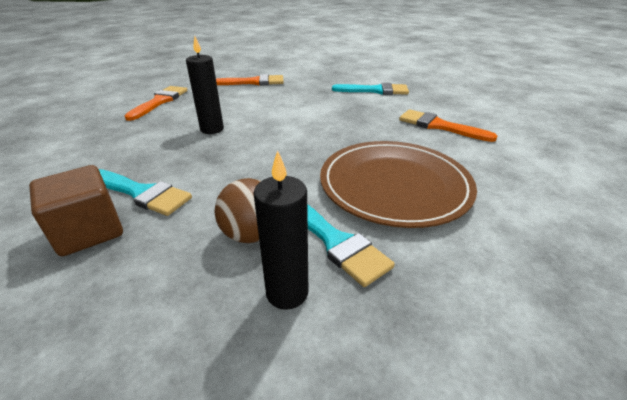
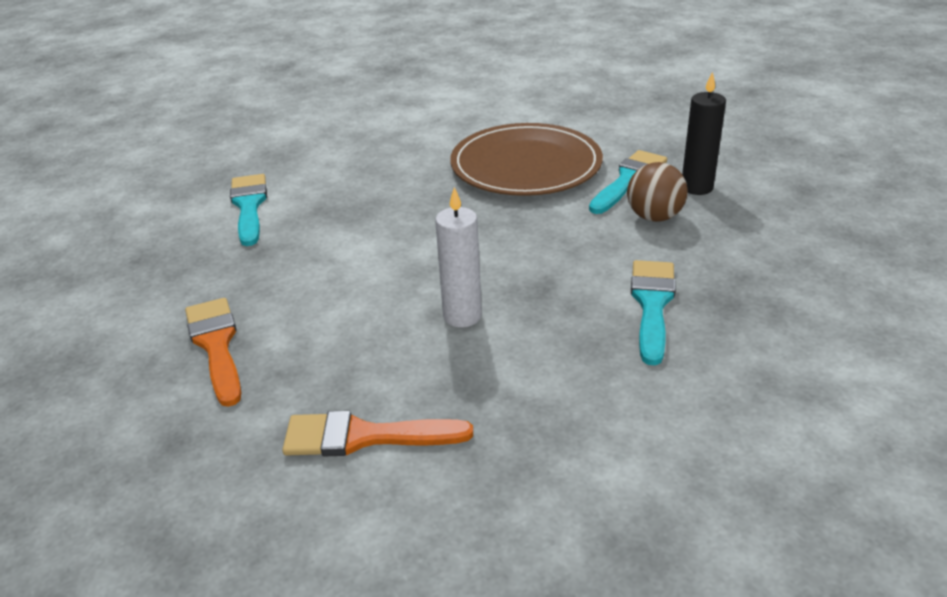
camera: 105 degrees left, 0 degrees up
(89, 231) = (732, 306): brown cube -> none
(212, 129) = (462, 316): black candle -> white candle
(439, 126) = (373, 152): orange brush -> none

